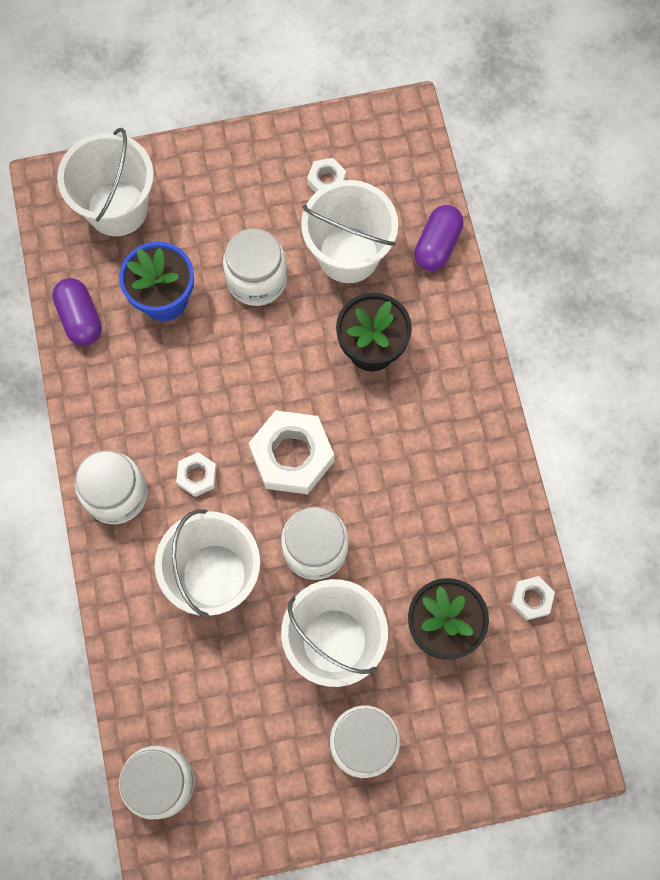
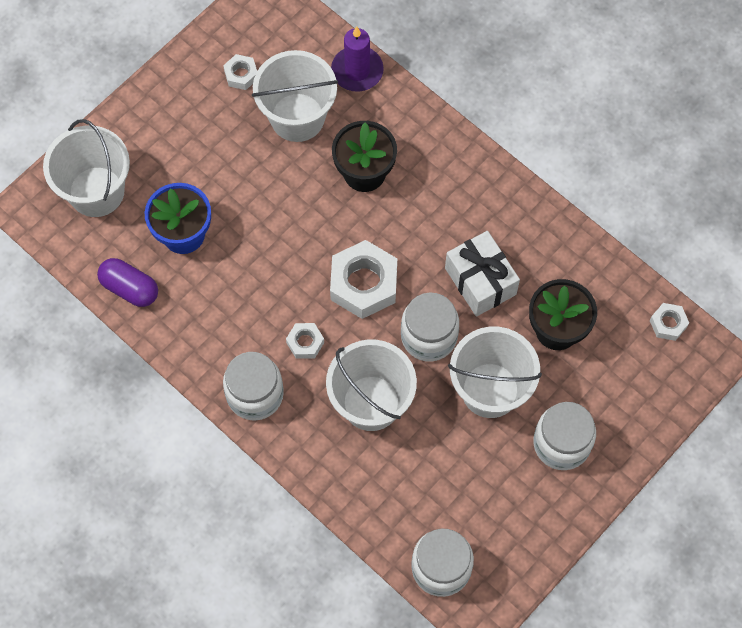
camera: 35 degrees left, 5 degrees down
(256, 279) = (243, 177): white jar -> none
(403, 528) = (480, 281): none -> white gift
(437, 245) = (357, 71): purple capsule -> purple candle
(531, 599) = (603, 271): white nut -> white nut (668, 324)

